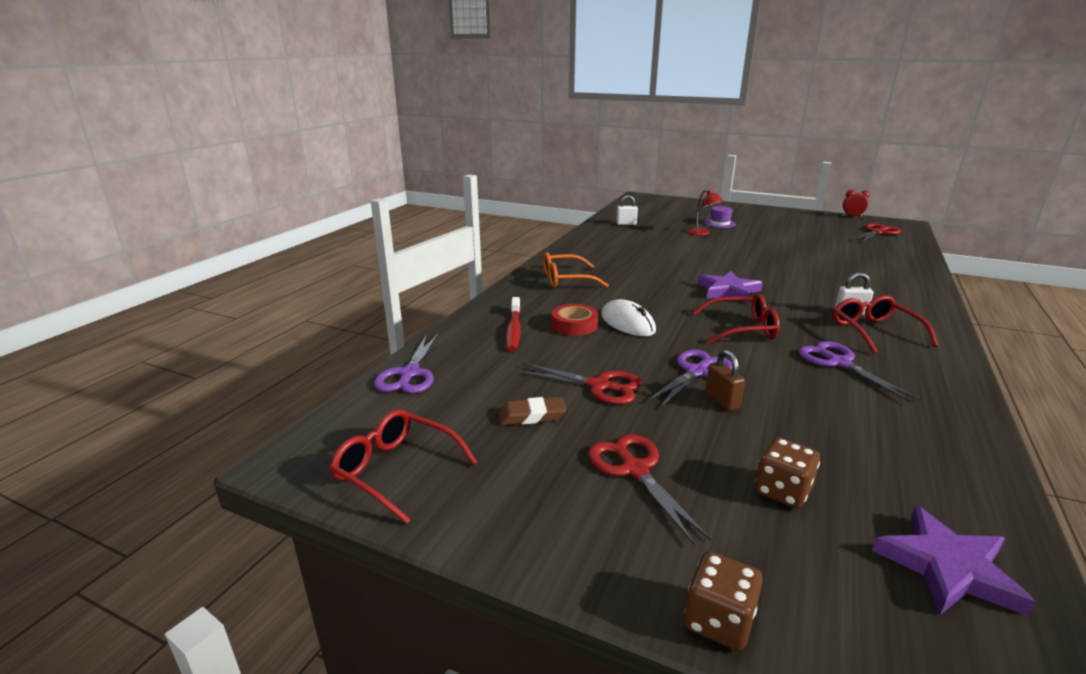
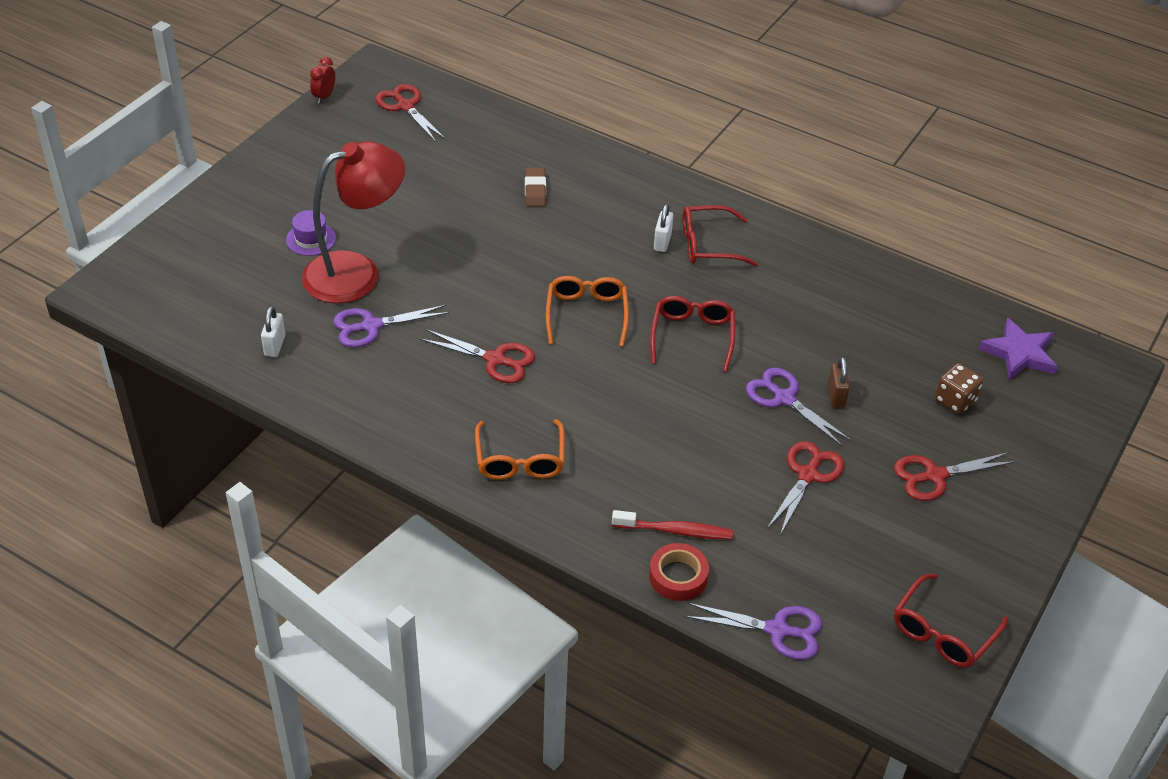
camera: 85 degrees left, 20 degrees up
(532, 416) = (860, 532): brown eraser -> brown eraser (535, 190)
(574, 325) = (668, 473): red tape -> red tape (678, 576)
(627, 323) = (668, 425): white mouse -> none
(656, 268) = (495, 359): none -> red scissors
(702, 233) = (356, 272): red lamp -> red lamp, size x2.25
(718, 621) = (1070, 468): brown dice -> none
(722, 401) = (836, 396): brown padlock -> brown padlock turned 75 degrees counterclockwise
(728, 291) = (586, 314): purple star -> orange glasses
(839, 363) = (771, 296): purple scissors -> purple scissors (371, 326)

